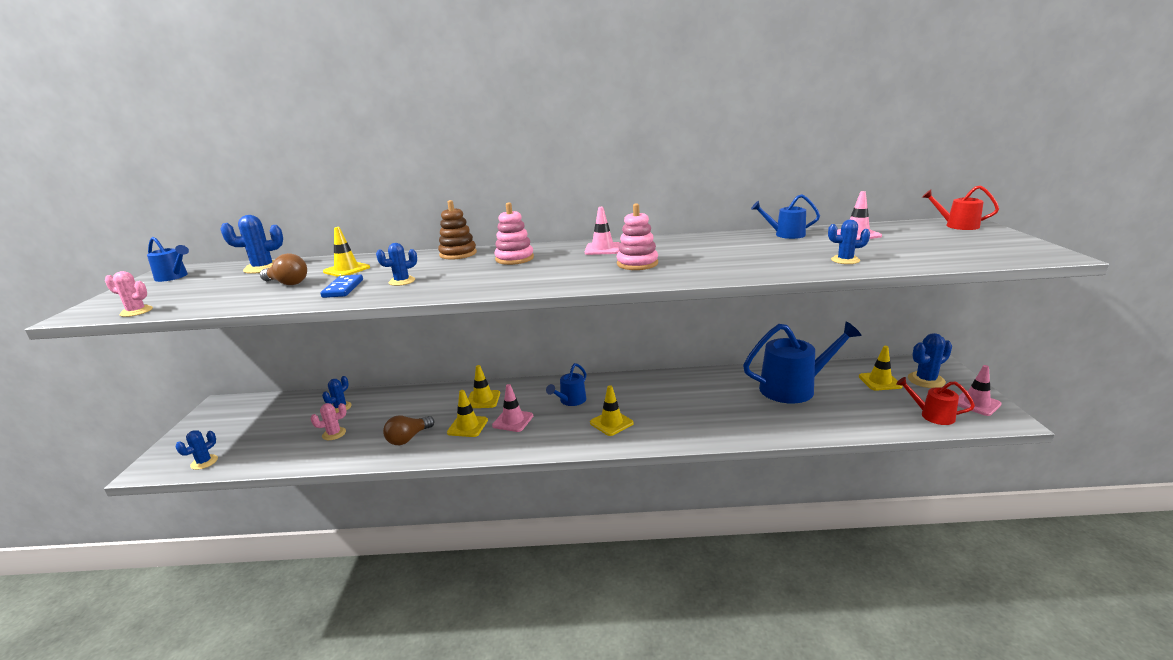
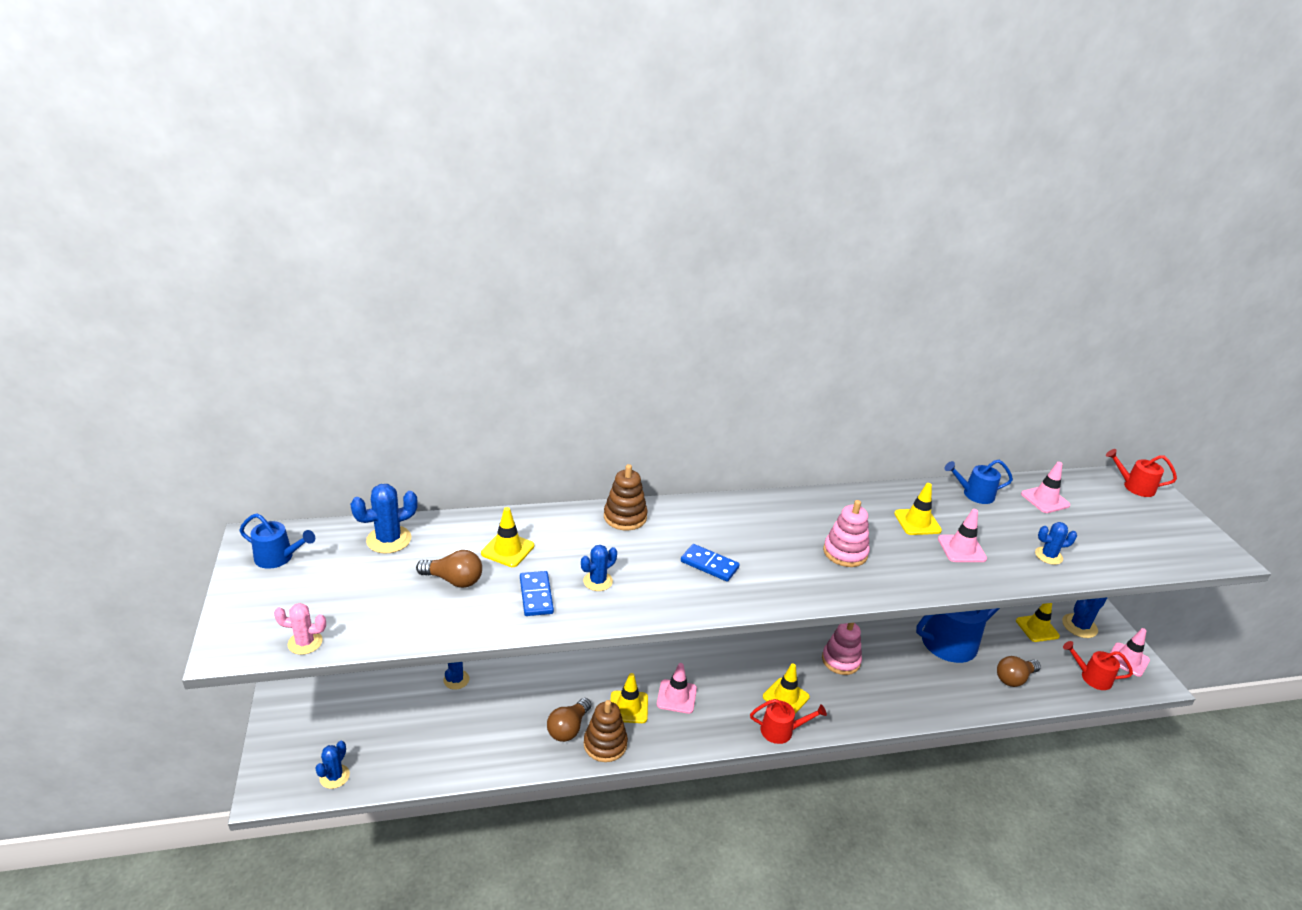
camera: 15 degrees left, 10 degrees up
(334, 434) = (473, 724): pink cactus -> none
(432, 449) = (605, 744): none -> brown stacking toy
(483, 399) = (627, 663): yellow traffic cone -> yellow traffic cone (917, 522)
(506, 272) = (709, 565): none -> blue domino
(514, 259) = (701, 533): pink stacking toy -> pink stacking toy (840, 660)
(570, 401) = (729, 663): blue watering can -> none
(596, 445) = (781, 731): none -> red watering can
(602, 249) = (791, 515): pink traffic cone -> pink traffic cone (961, 549)
(846, 415) = (1014, 678): none -> brown light bulb

